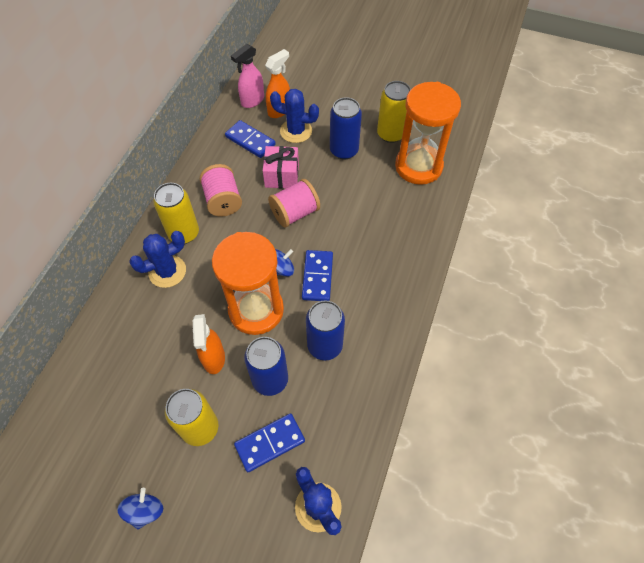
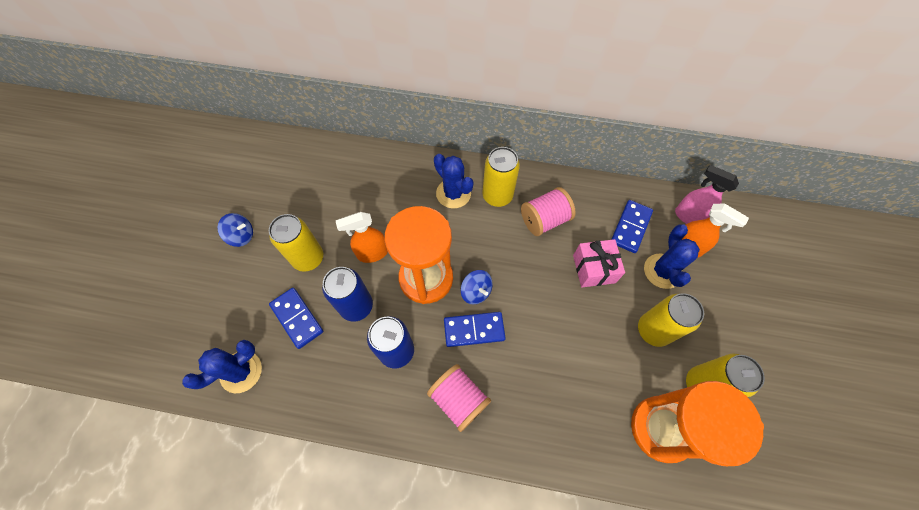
camera: 80 degrees right, 5 degrees up
(295, 213) = (548, 292): pink spool -> pink spool (458, 399)
(344, 150) = (653, 330): blue can -> yellow can

